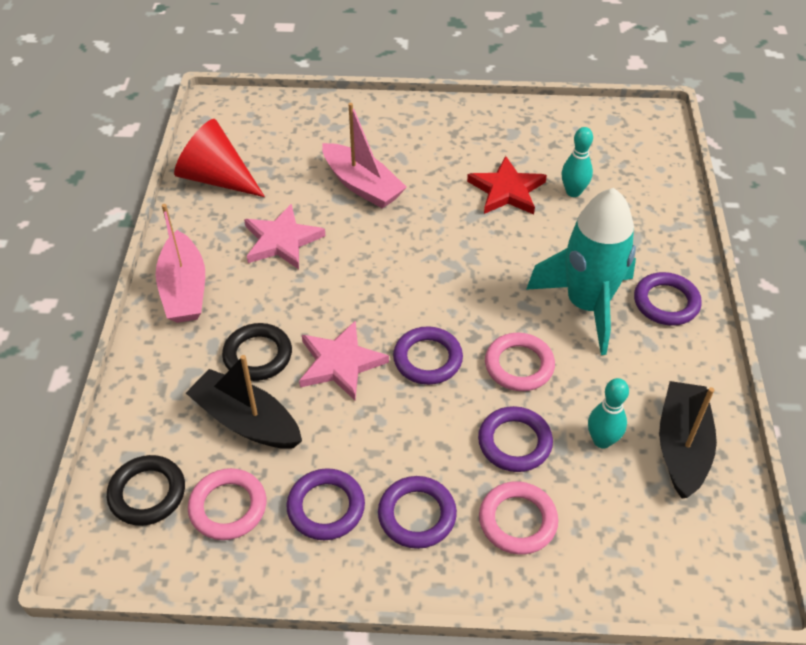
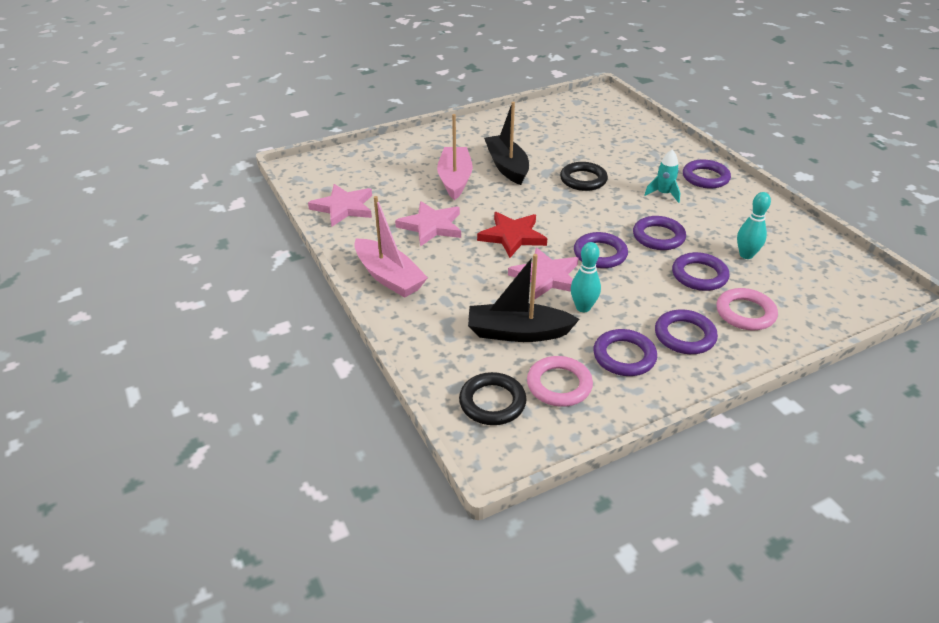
camera: 30 degrees left, 10 degrees down
(217, 178) = (344, 207): red cone -> pink star
(258, 355) = (485, 294): black ring -> black ring (583, 180)
(362, 185) = (455, 179): pink boat -> pink boat turned 105 degrees counterclockwise
(507, 190) = (552, 154): red star -> red star (512, 236)
(519, 365) = (658, 237): pink ring -> purple ring
(573, 192) = (593, 142): turquoise bowling pin -> turquoise bowling pin (583, 307)
(586, 305) = (663, 194): turquoise rocket -> turquoise rocket, size x0.43
(682, 446) = (790, 241): black boat -> black boat (507, 166)

